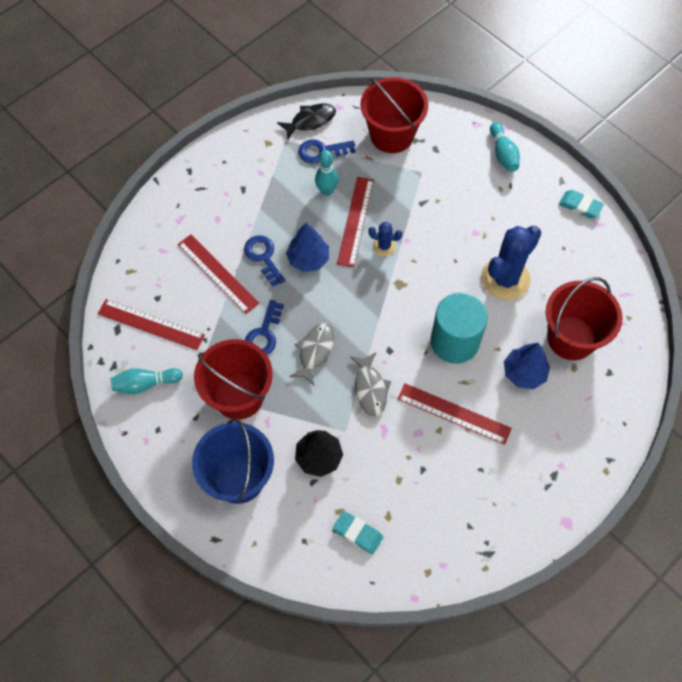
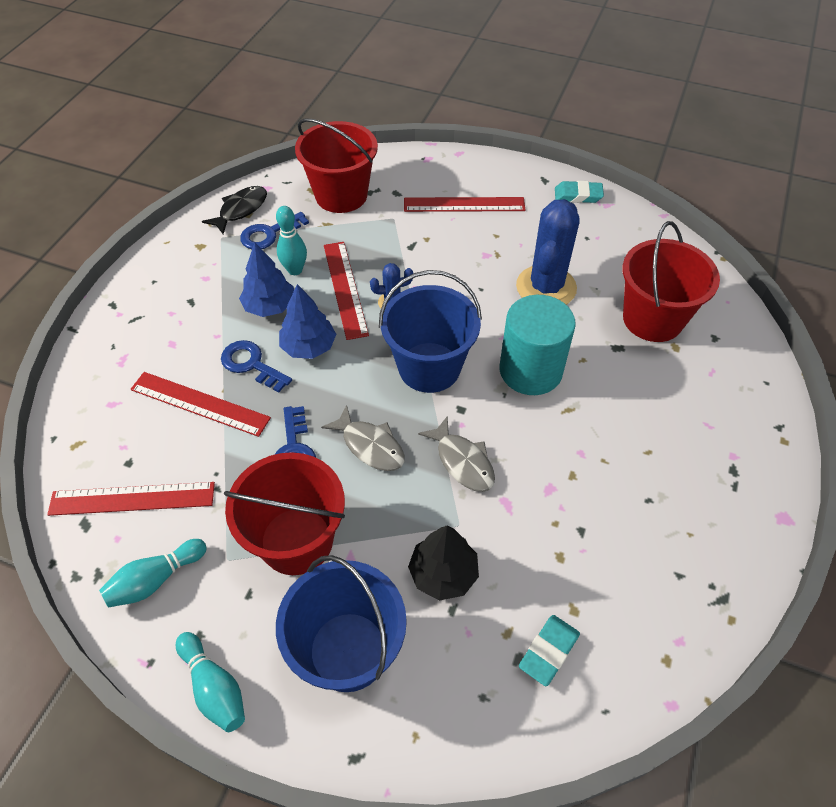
camera: 25 degrees left, 10 degrees down
(315, 351) = (370, 446): grey fish -> grey fish turned 135 degrees clockwise
(358, 533) = (548, 651): turquoise eraser -> turquoise eraser turned 60 degrees counterclockwise
(384, 309) = (429, 367): none -> blue bucket
(454, 413) = (578, 449): red ruler -> red ruler (464, 205)
(503, 154) = (470, 175): turquoise bowling pin -> turquoise bowling pin (214, 687)
(524, 373) = (627, 373): blue tree -> blue tree (270, 306)

